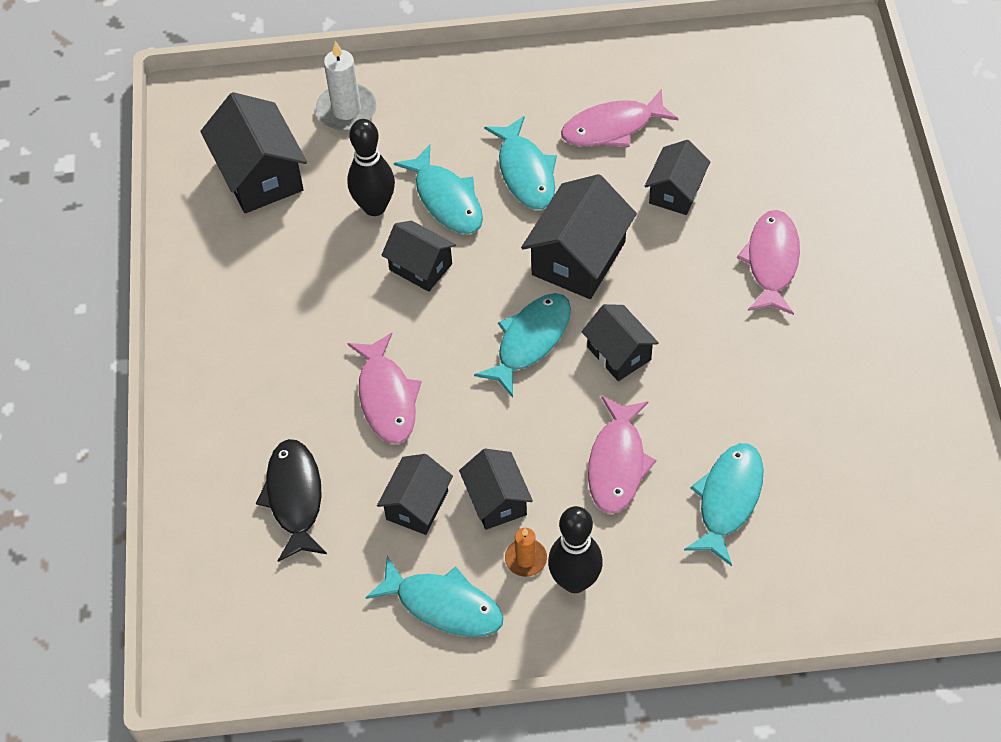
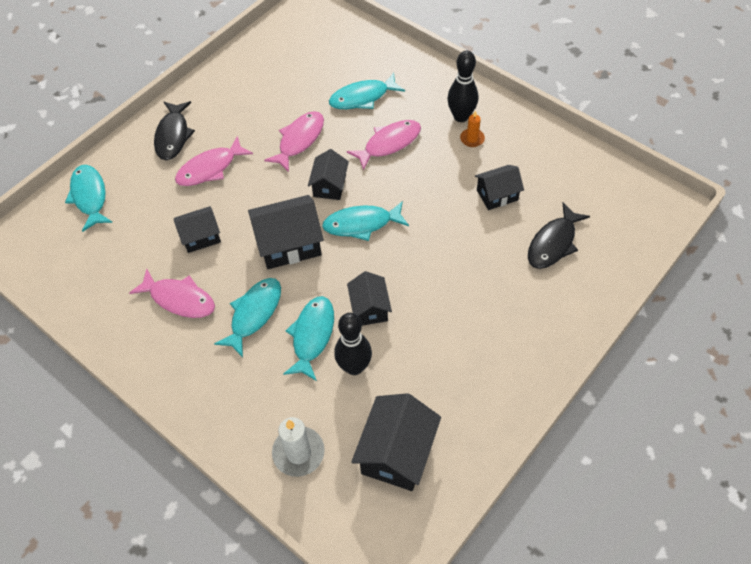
camera: 135 degrees left, 0 degrees up
(387, 397) = (460, 254): pink fish -> pink fish (299, 140)
(443, 605) = (527, 148): turquoise fish -> turquoise fish (90, 196)
(496, 500) = (458, 170): black house -> none
(867, 260) = (173, 135): none -> black fish

